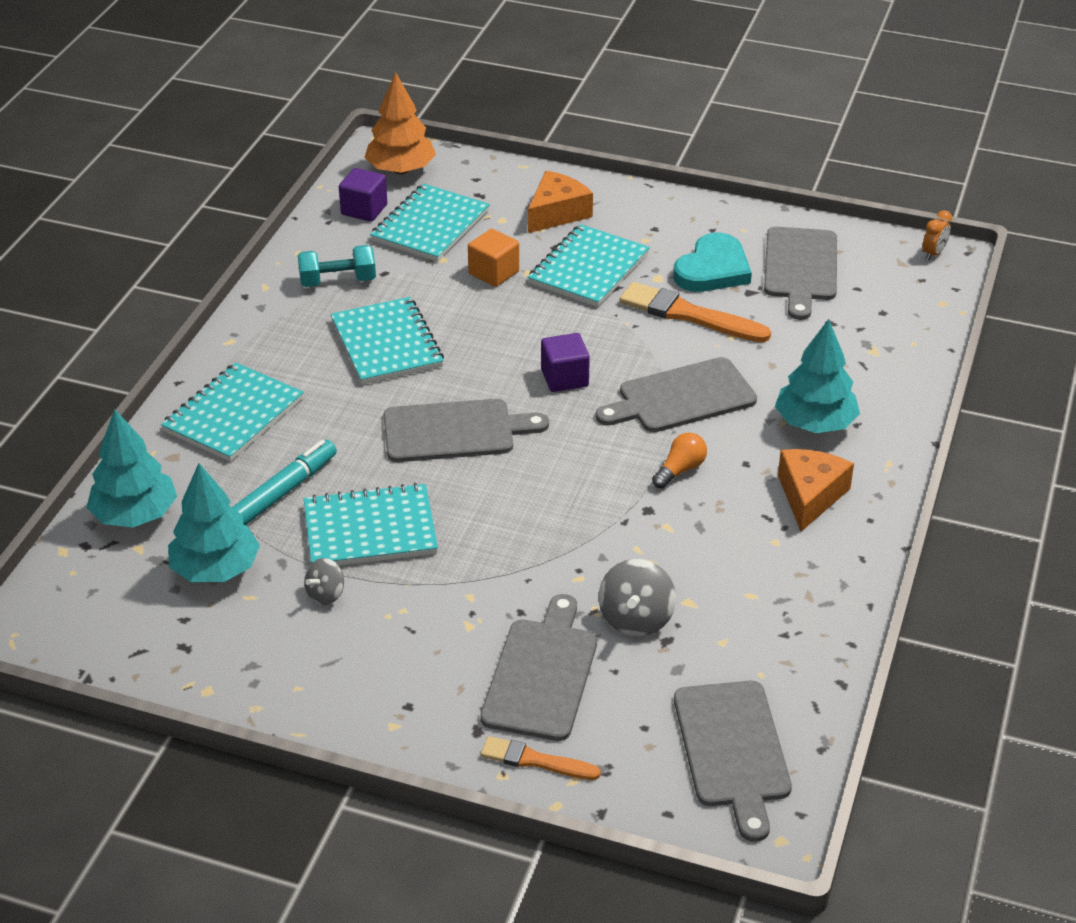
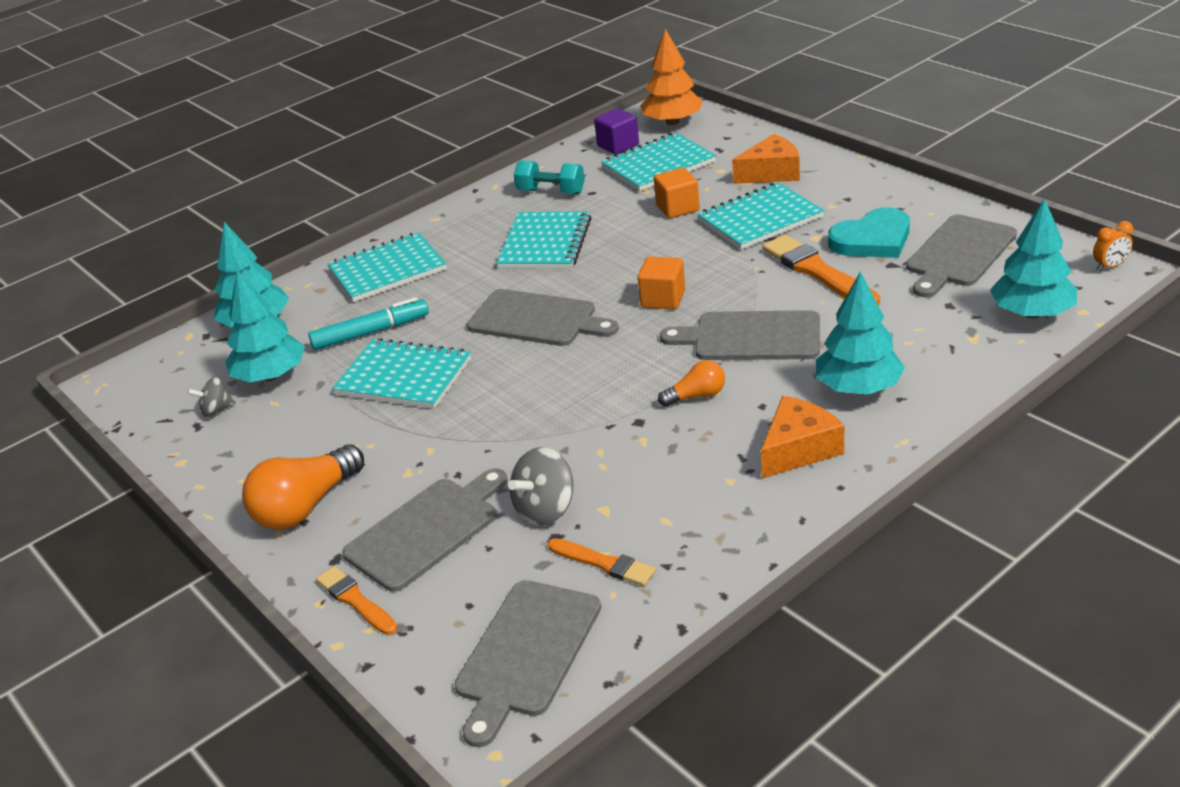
camera: 35 degrees right, 5 degrees down
(326, 594) = (326, 416): grey spinning top -> grey spinning top (216, 410)
(396, 691) = (306, 506): none -> orange light bulb
(564, 378) = (663, 299): purple cube -> orange cube
(730, 650) = (604, 563): none -> orange brush
(903, 314) = (1032, 313): none -> turquoise tree

